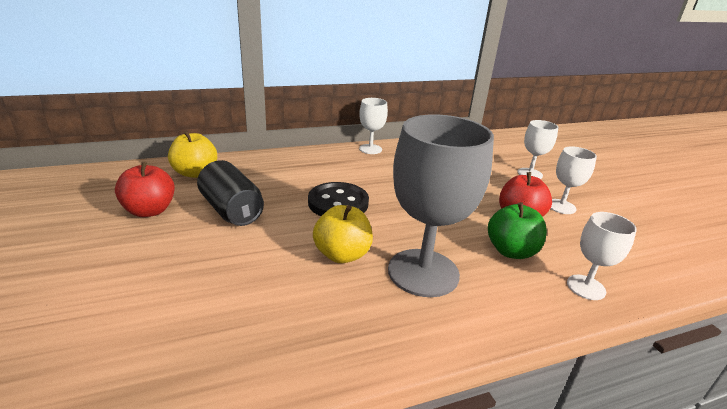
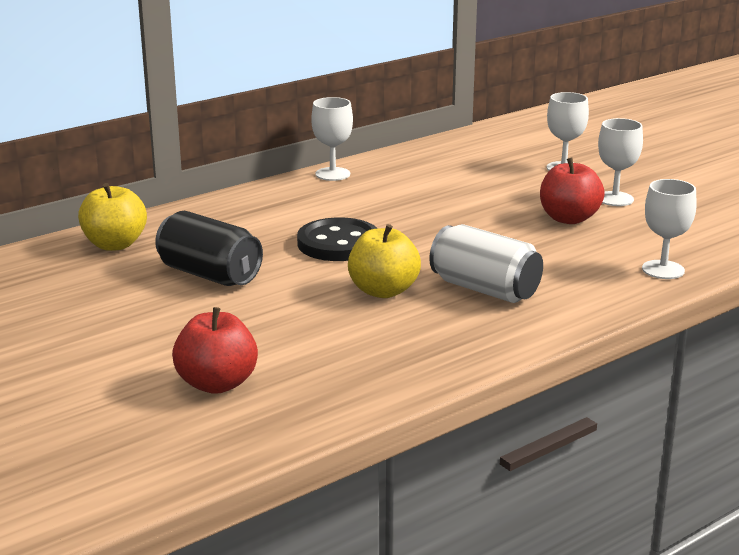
camera: 15 degrees left, 5 degrees down
(149, 211) = (104, 294): red apple -> red apple (217, 384)
(423, 272) = (484, 289): grey goblet -> white can
(511, 251) = (572, 253): green apple -> none

